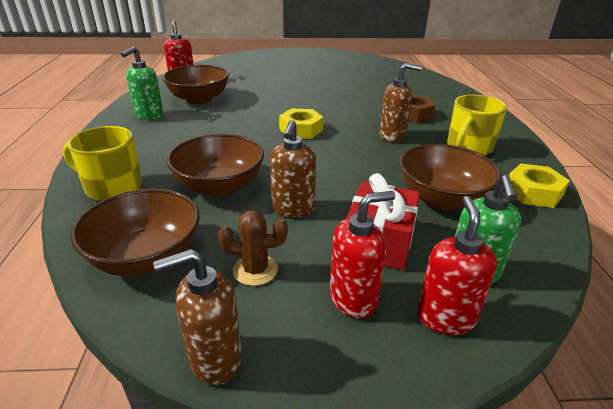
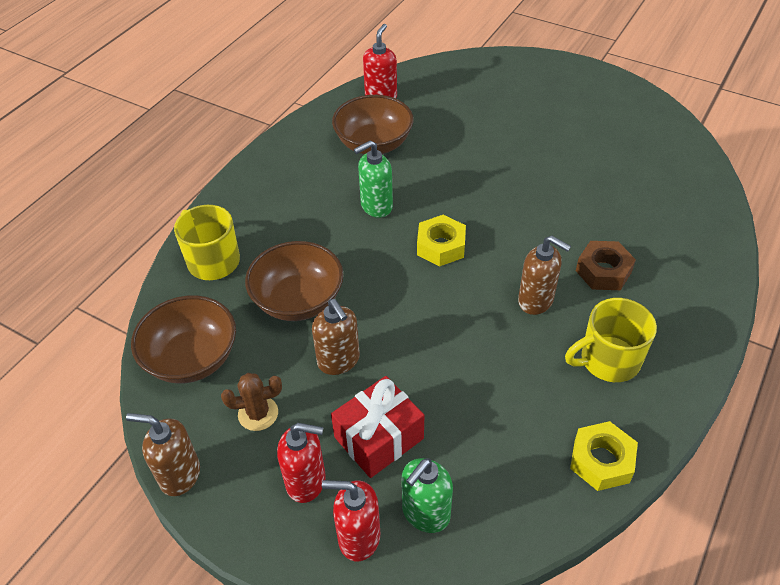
camera: 35 degrees right, 15 degrees up
(149, 115) = (305, 157): green soap dispenser -> green soap dispenser (376, 206)
(255, 270) = (258, 413): brown cactus -> brown cactus turned 45 degrees counterclockwise
(293, 209) = (339, 361): brown soap dispenser -> brown soap dispenser turned 75 degrees counterclockwise
(441, 198) = (491, 418): brown bowl -> none
(445, 317) = (358, 537): red soap dispenser -> red soap dispenser turned 120 degrees counterclockwise

